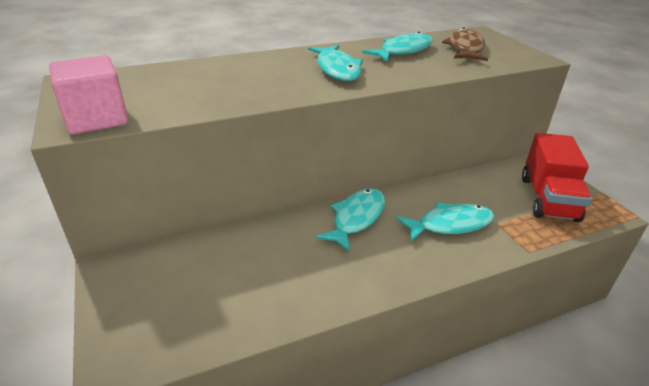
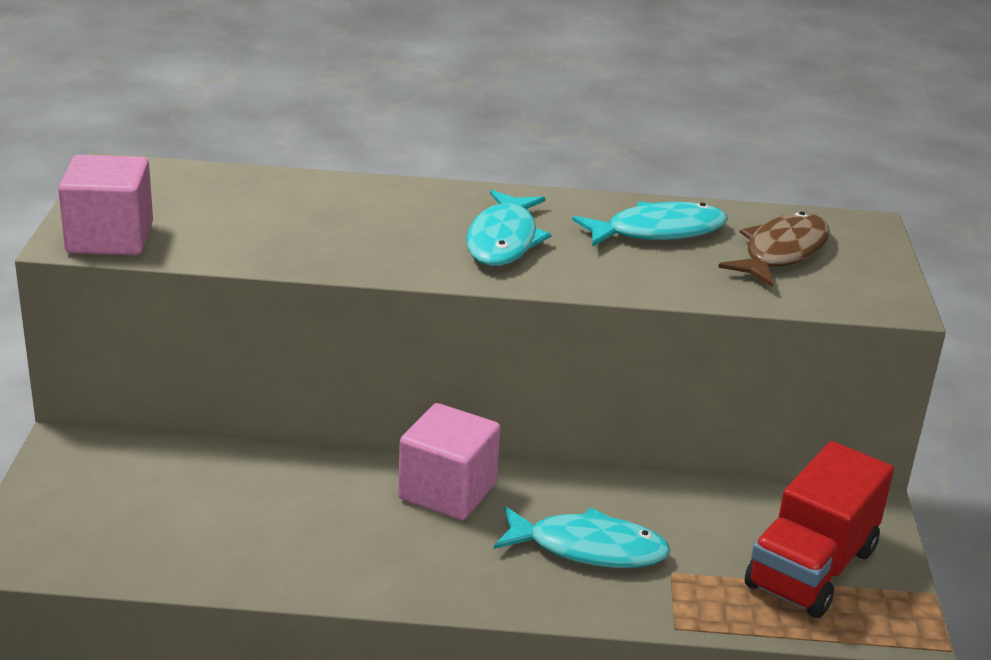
camera: 25 degrees right, 5 degrees down
(356, 218) = (447, 491): turquoise fish -> pink cube

